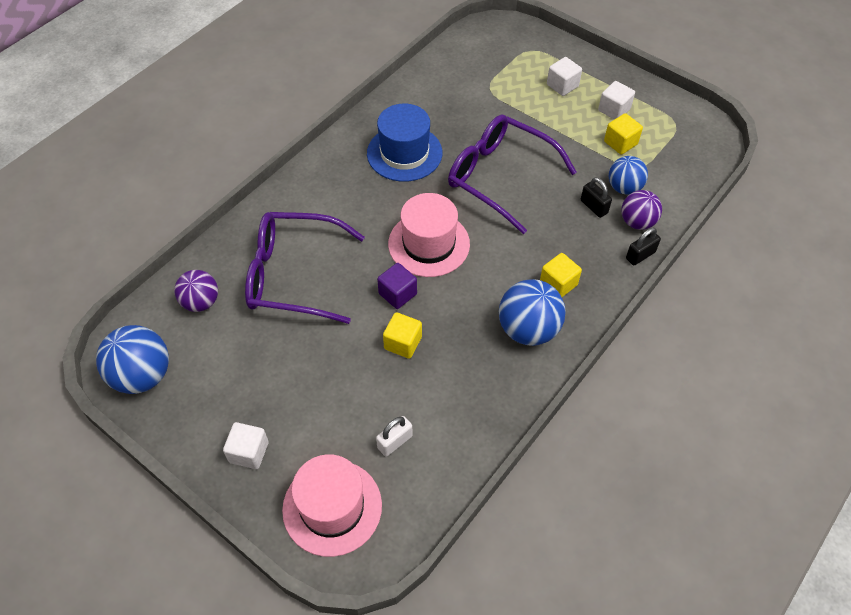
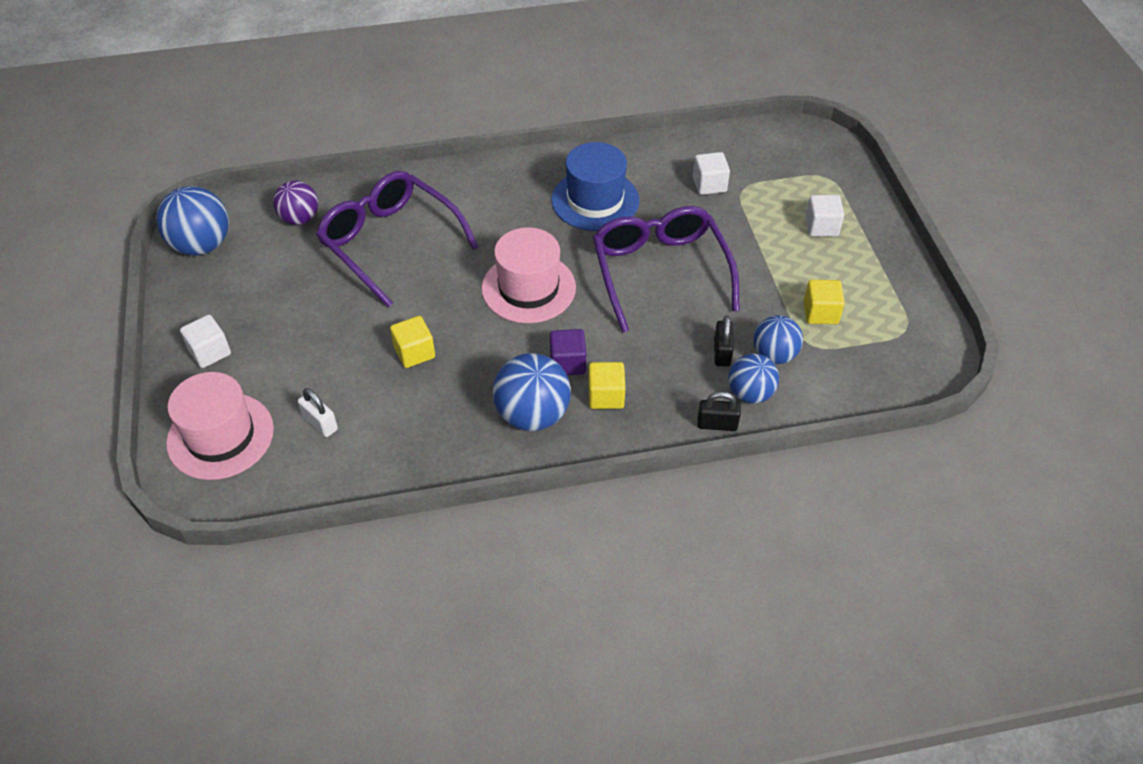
camera: 40 degrees right, 5 degrees down
(395, 442) = (320, 423): white padlock -> white padlock turned 45 degrees clockwise
(397, 294) = (455, 311): purple cube -> purple cube (568, 363)
(614, 110) = (850, 279): white cube -> white cube (709, 184)
(637, 222) = (750, 393): purple ball -> blue ball

